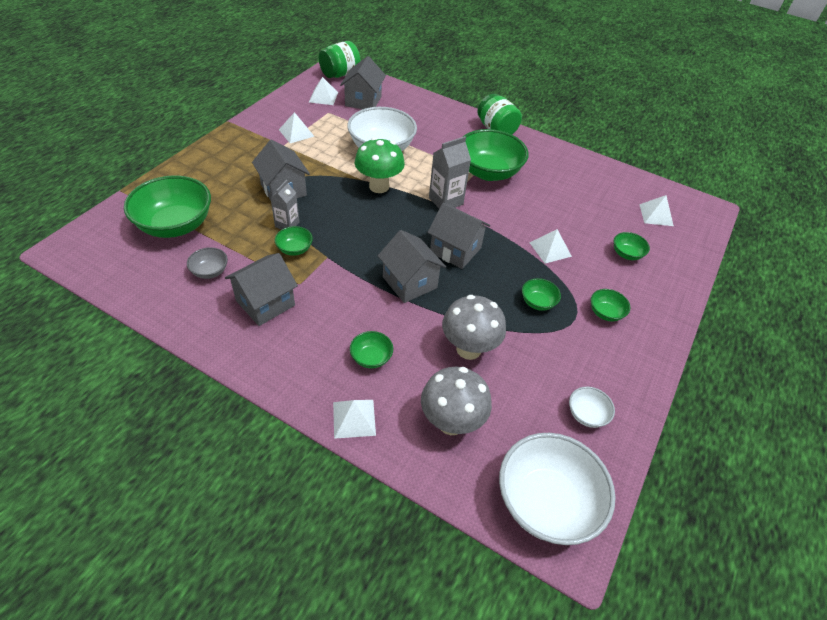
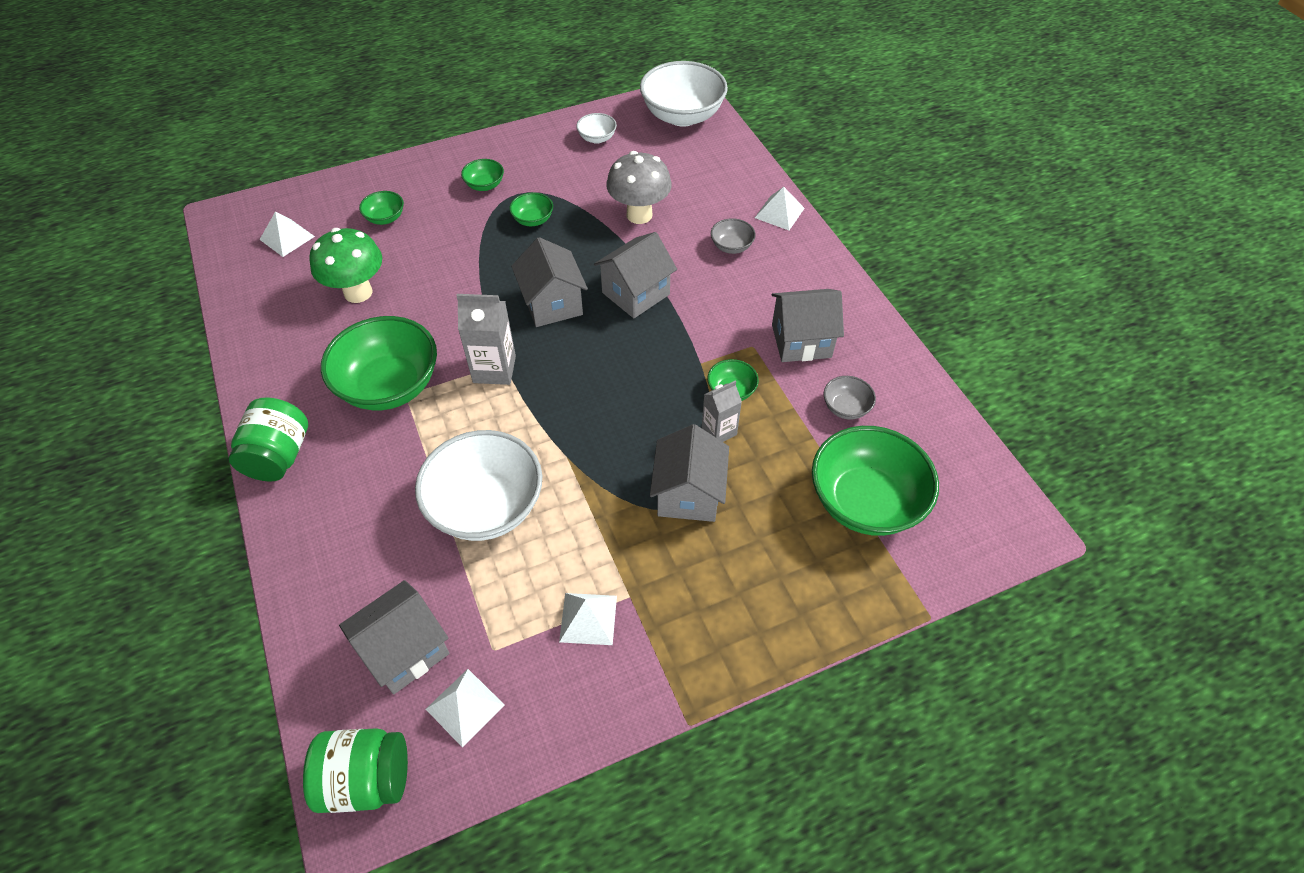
camera: 140 degrees left, 5 degrees up
(371, 358) = (731, 246): green bowl -> grey bowl
(379, 186) = (555, 434): green mushroom -> green mushroom (358, 292)
(409, 282) = (635, 293): grey house -> grey house turned 45 degrees clockwise
(451, 422) = (705, 178): grey mushroom -> none
(550, 249) = (453, 258): white pyramid -> none

